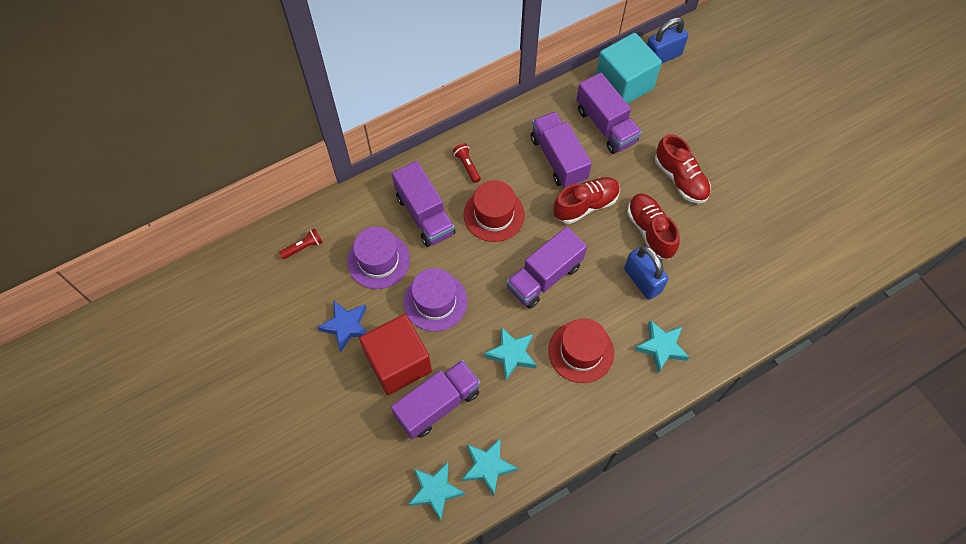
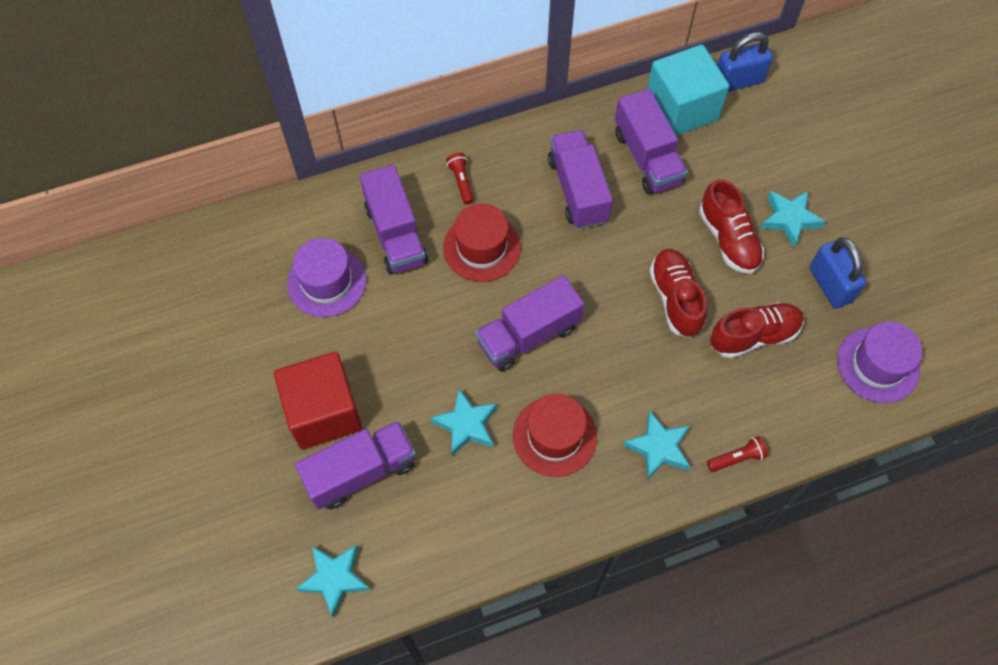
camera: 10 degrees right, 0 degrees up
(303, 247) = (239, 251): red flashlight -> red flashlight (737, 458)
(346, 326) = (269, 356): blue star -> none
(435, 301) = (385, 344): purple hat -> purple hat (878, 365)
(488, 466) = (406, 560): turquoise star -> turquoise star (789, 219)
(585, 205) = (600, 253): red shoe -> red shoe (753, 336)
(642, 280) = (652, 359): blue padlock -> blue padlock (830, 285)

